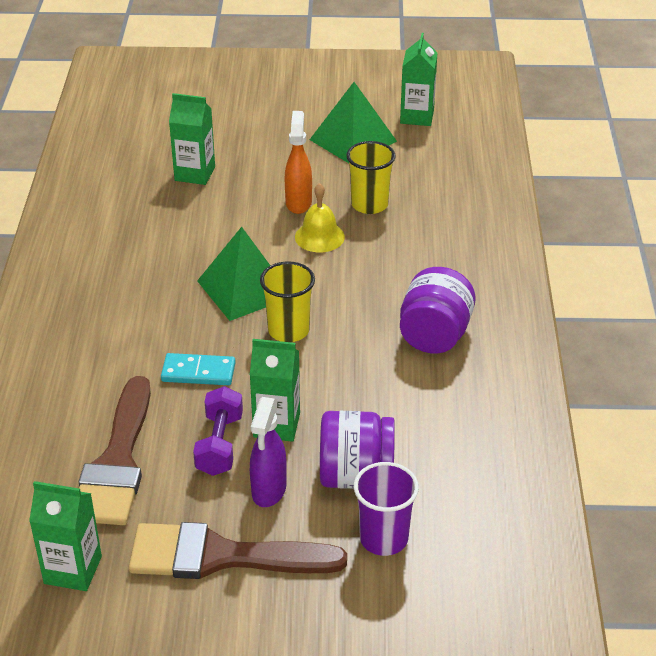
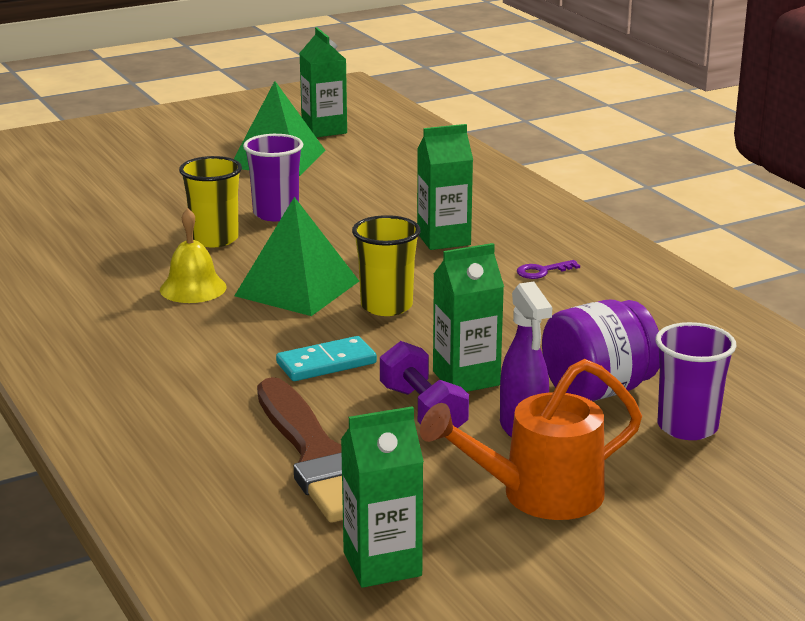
camera: 30 degrees left, 15 degrees down
(195, 174) = (128, 218): green carton -> green carton (443, 239)
(221, 556) = (538, 495): brown brush -> orange watering can
(298, 203) = (276, 214): orange spray bottle -> purple cup
(319, 237) = (331, 232): yellow bell -> yellow bell (193, 288)
(369, 204) = (354, 198): yellow cup -> yellow cup (214, 239)
(434, 335) = (542, 271): purple jar -> purple key

